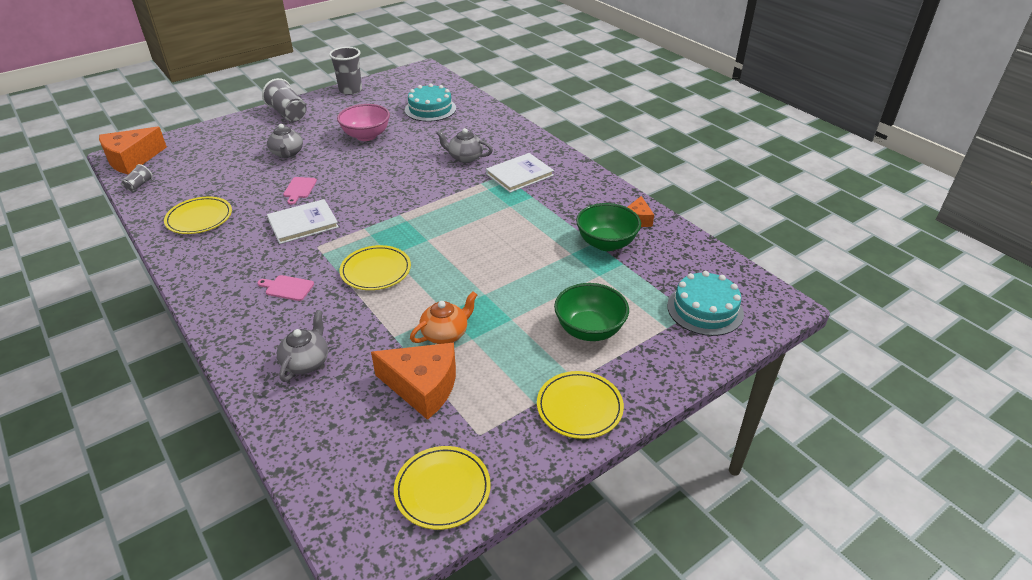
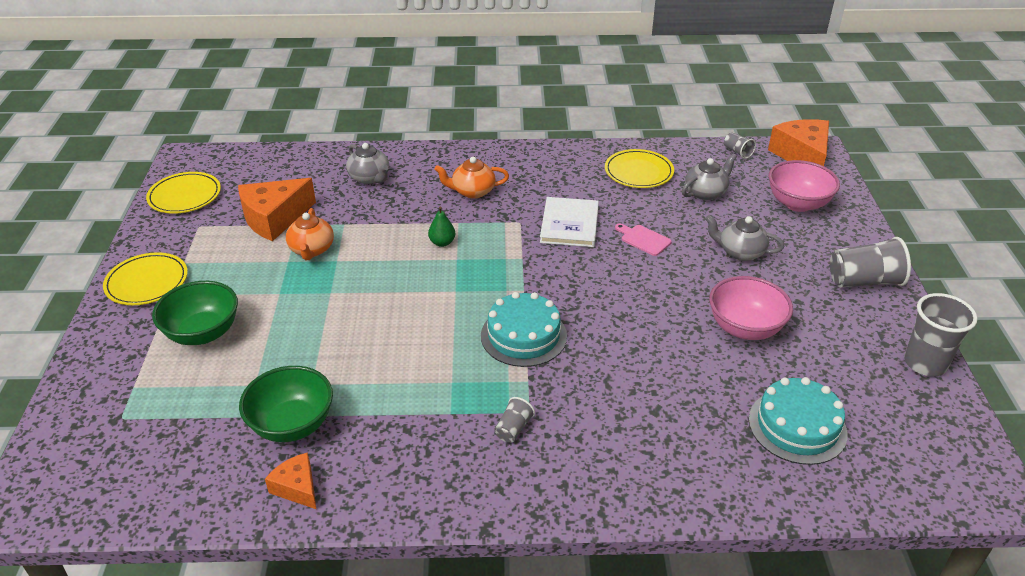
camera: 125 degrees right, 0 degrees up
(208, 148) = (798, 203): none -> pink bowl
(287, 288) = (472, 191): pink cutting board -> orange teapot
(376, 270) = (442, 242): yellow plate -> green pear
(465, 158) = (606, 396): grey teapot -> grey teapot (706, 193)
(519, 174) = (513, 429): white book -> grey cup
(705, 309) = (109, 434): turquoise cake -> turquoise cake (523, 335)

